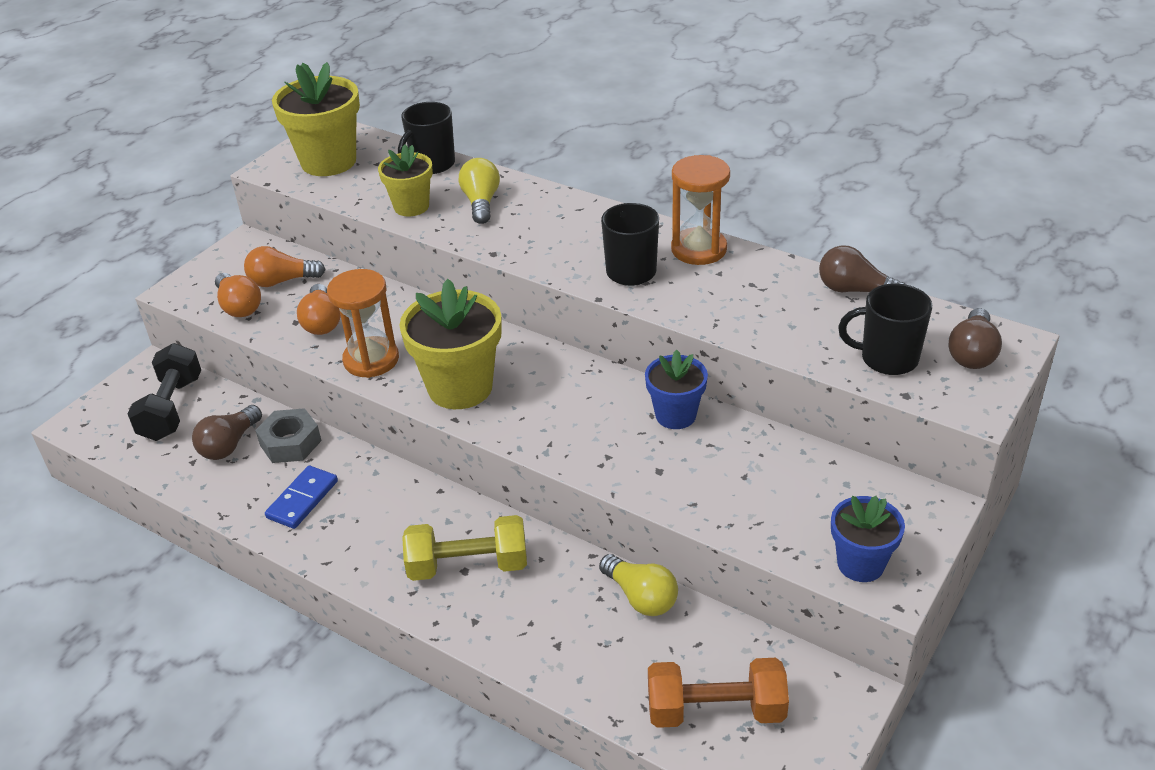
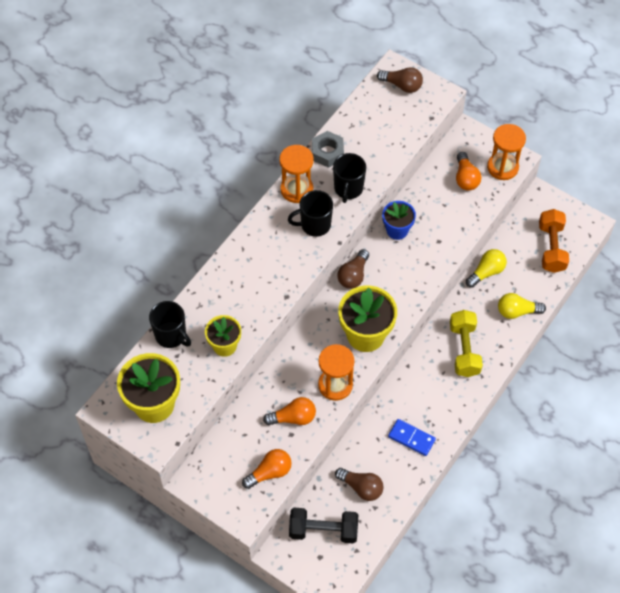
camera: 90 degrees left, 20 degrees up
(282, 281) = (243, 449): orange light bulb -> orange light bulb (465, 178)
(290, 443) = (362, 451): grey nut -> grey nut (327, 152)
(481, 203) = (227, 304): yellow light bulb -> yellow light bulb (517, 311)
(855, 290) = (345, 123): brown light bulb -> brown light bulb (353, 275)
(860, 564) = (502, 167): blue flower pot -> orange hourglass
(887, 359) = (404, 120): black mug -> black mug (348, 189)

